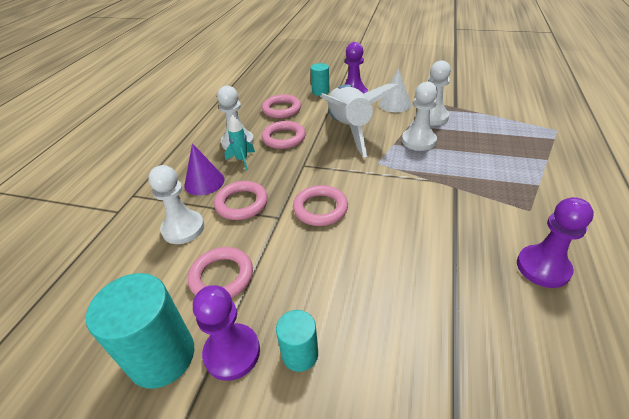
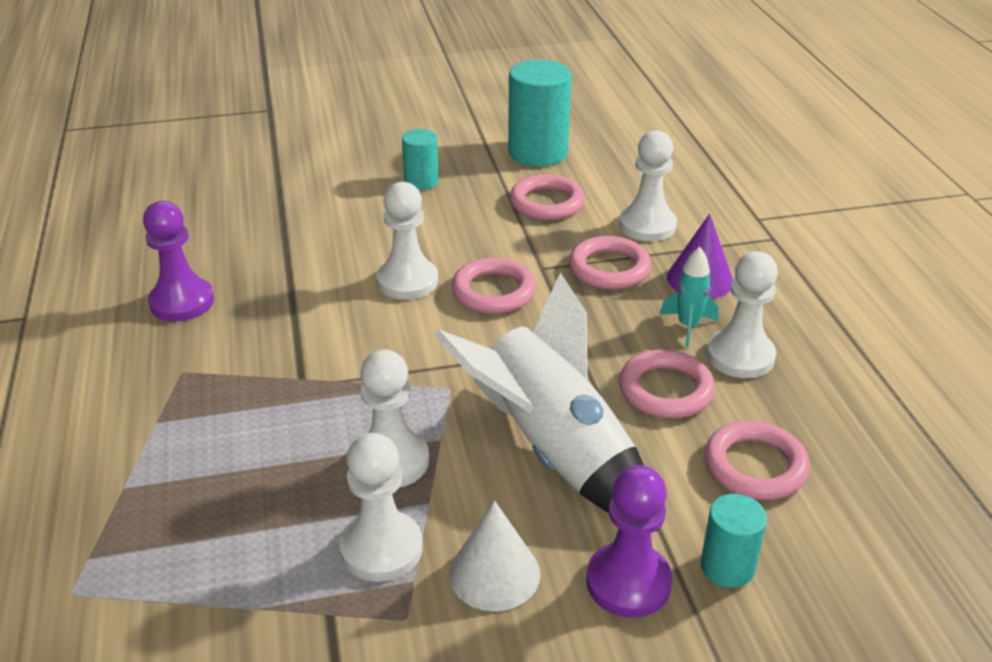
camera: 150 degrees right, 5 degrees down
(232, 352) = (481, 168): purple pawn -> none
(369, 233) = (407, 281): none -> white pawn

